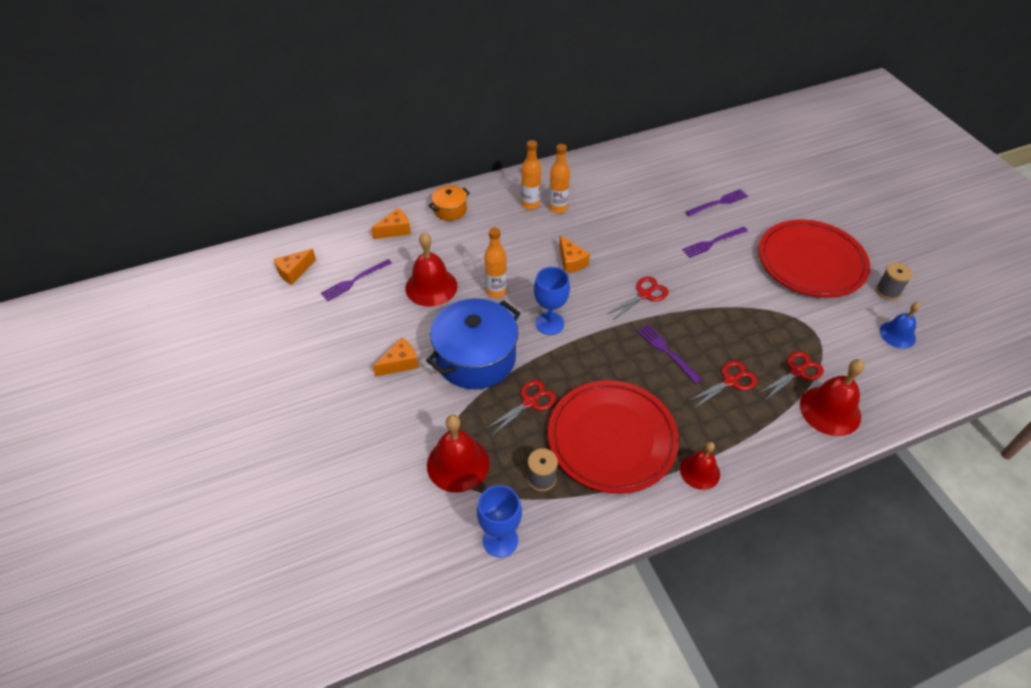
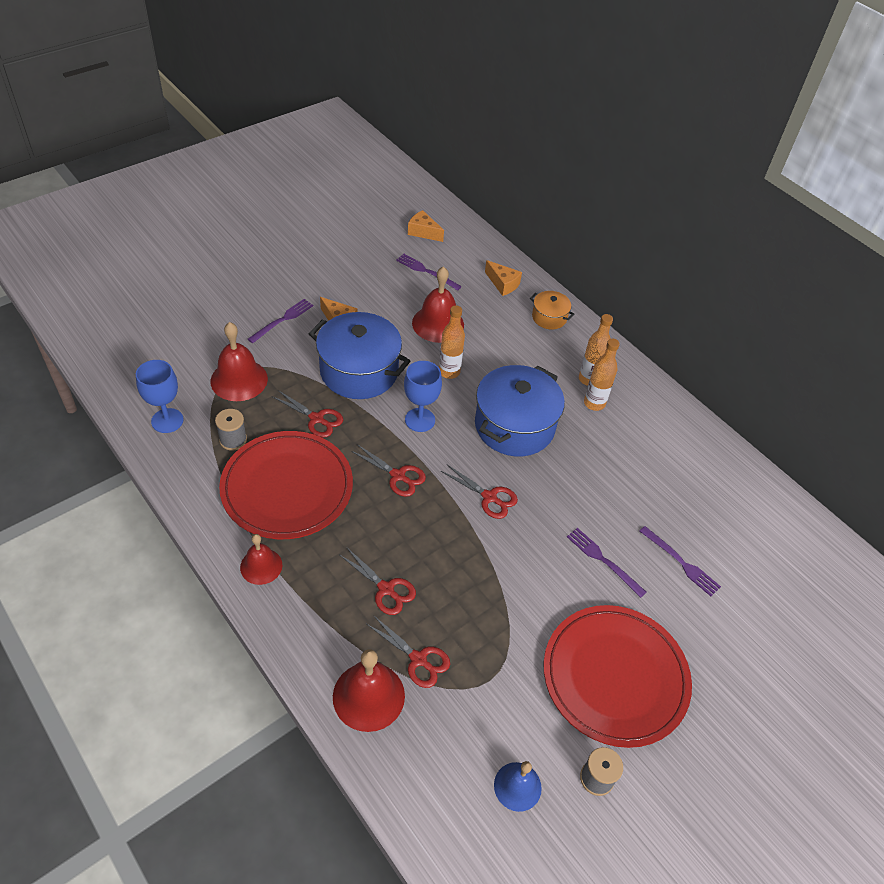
camera: 70 degrees right, 0 degrees up
(571, 262) = (514, 426): orange cheese -> blue pot
(611, 351) = (398, 476): none -> red scissors
(667, 352) = (411, 525): purple fork -> purple fork (282, 320)

